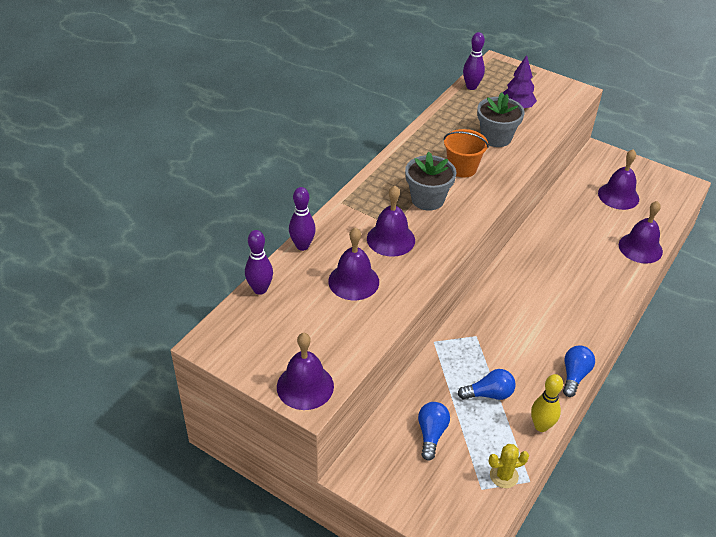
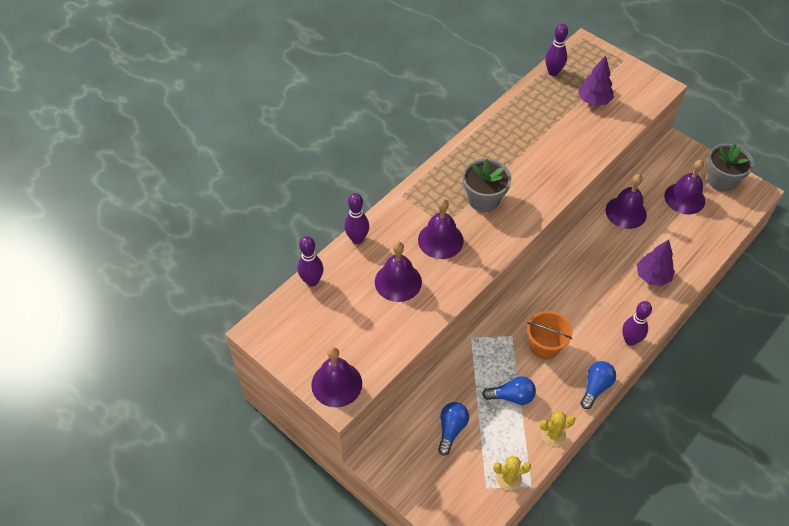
camera: 10 degrees right, 10 degrees up
(462, 168) = (524, 167): orange bucket -> orange bucket (545, 346)
(496, 138) = (565, 135): grey flower pot -> grey flower pot (721, 180)
(541, 426) = (553, 434): yellow bowling pin -> yellow cactus
(598, 327) = (630, 340): none -> purple bowling pin
(605, 267) = (652, 276): none -> purple tree
(640, 248) = (692, 259): purple bell -> purple bell (626, 212)

